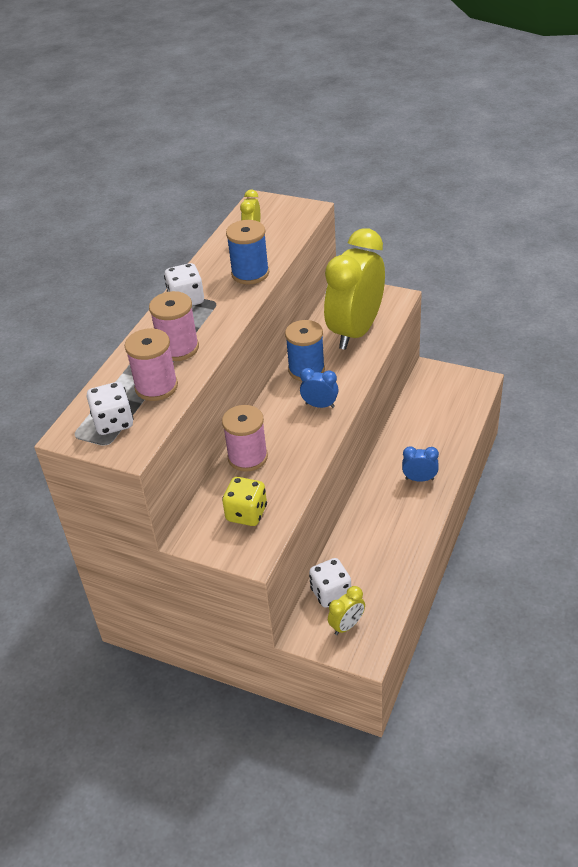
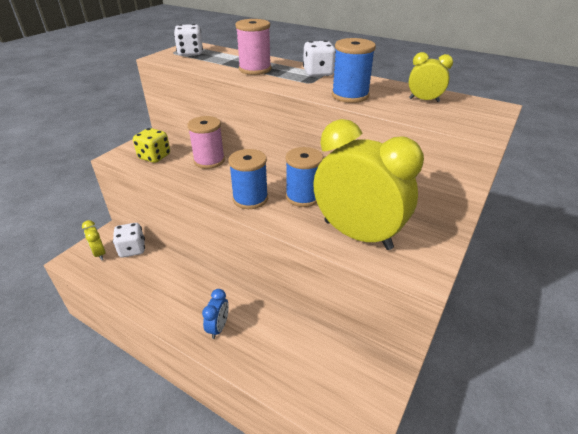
camera: 95 degrees right, 5 degrees down
(156, 387) = (215, 63): pink spool -> none
(320, 405) = (250, 199): blue clock -> blue spool

